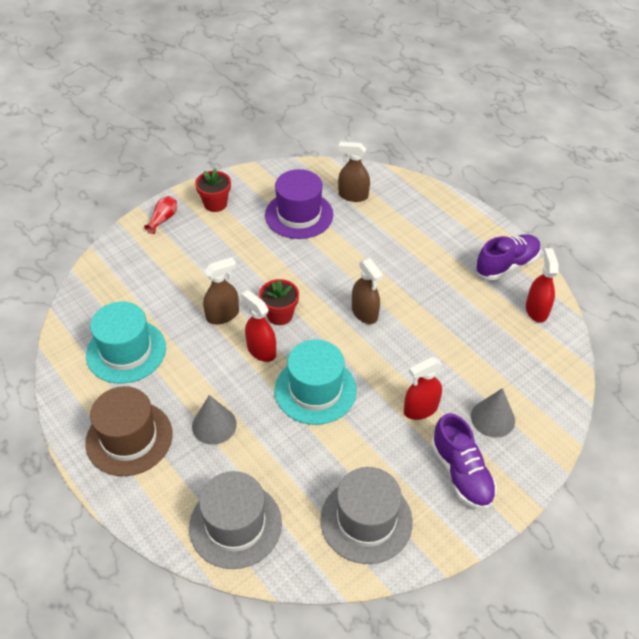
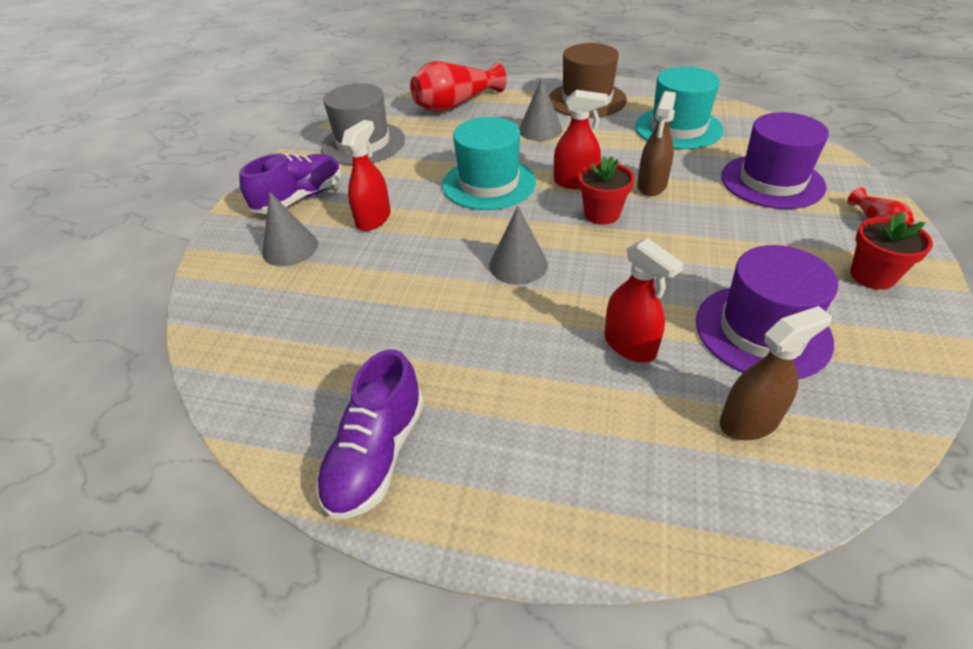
camera: 145 degrees right, 5 degrees down
(157, 272) = (772, 181): none -> purple hat
(235, 525) = (455, 105): grey hat -> red vase
(364, 313) = (518, 265): brown spray bottle -> grey cone
(461, 473) = (300, 198): purple shoe -> purple shoe turned 105 degrees clockwise
(536, 310) = (286, 401): red spray bottle -> red spray bottle (630, 345)

